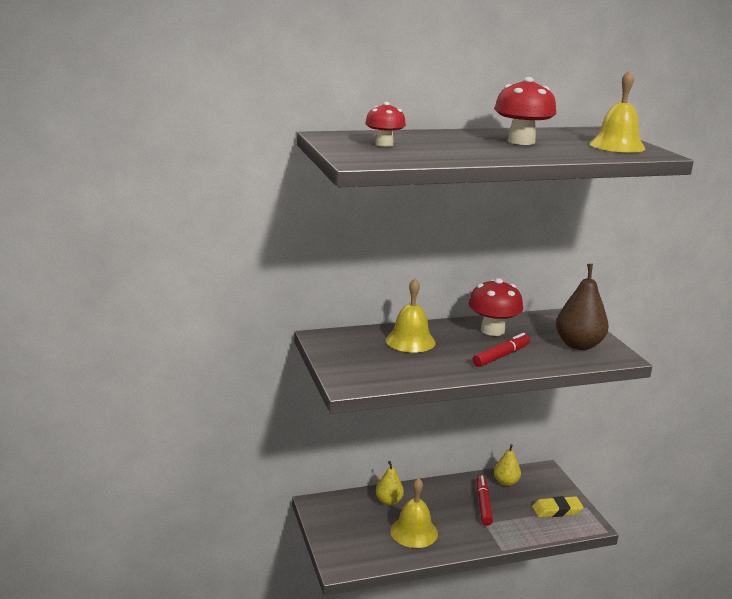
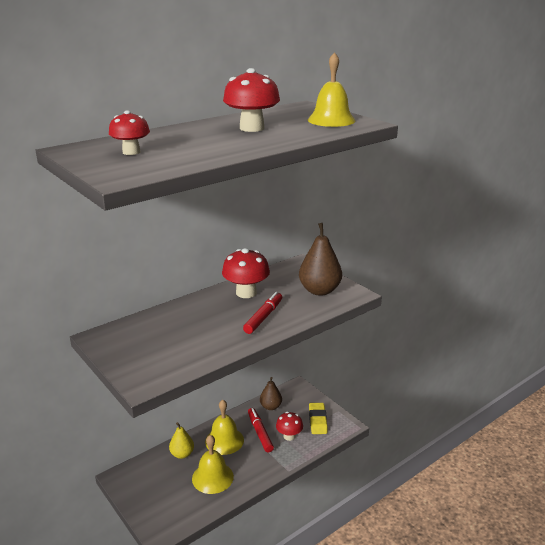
camera: 20 degrees left, 5 degrees up
(410, 341) = (181, 321): yellow bell -> yellow bell (224, 440)
(506, 482) = (270, 407): yellow pear -> brown pear
(516, 516) = (289, 436): none -> red mushroom
(557, 510) = (317, 420): yellow eraser -> yellow eraser turned 60 degrees counterclockwise

